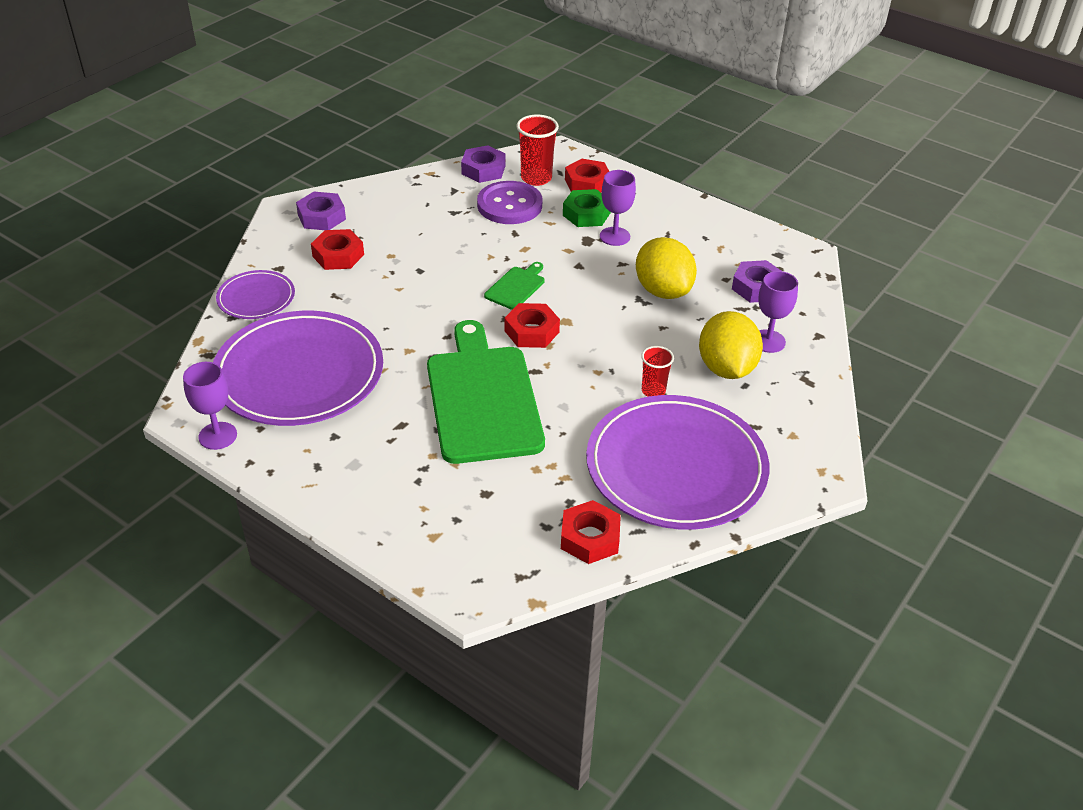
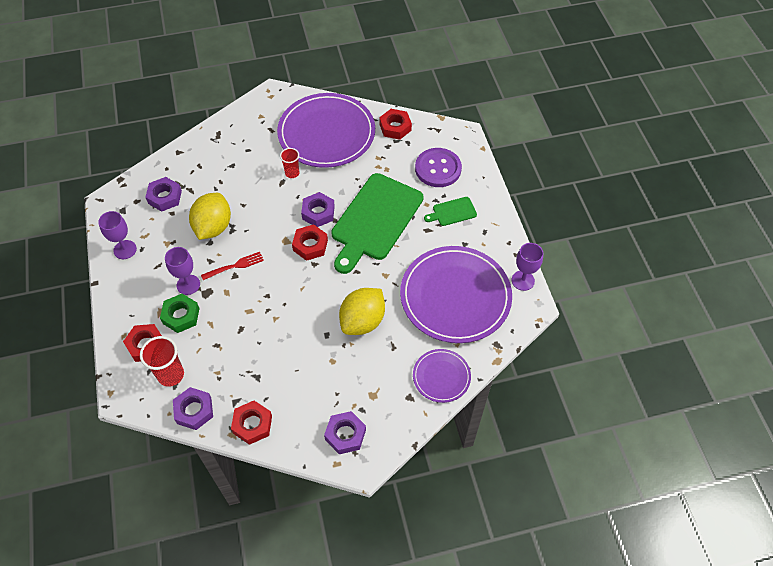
camera: 140 degrees left, 15 degrees up
(338, 255) = (364, 384): red nut -> red nut (252, 424)
(509, 205) = (216, 358): purple button -> purple button (438, 169)
(516, 287) = (285, 282): green cutting board -> green cutting board (452, 212)
(564, 367) = (318, 212): none -> purple nut
(590, 272) = (235, 266): none -> red fork
(726, 368) = (244, 163): yellow lemon -> yellow lemon (362, 321)
(768, 341) = (205, 164): purple goblet -> purple goblet (125, 249)

